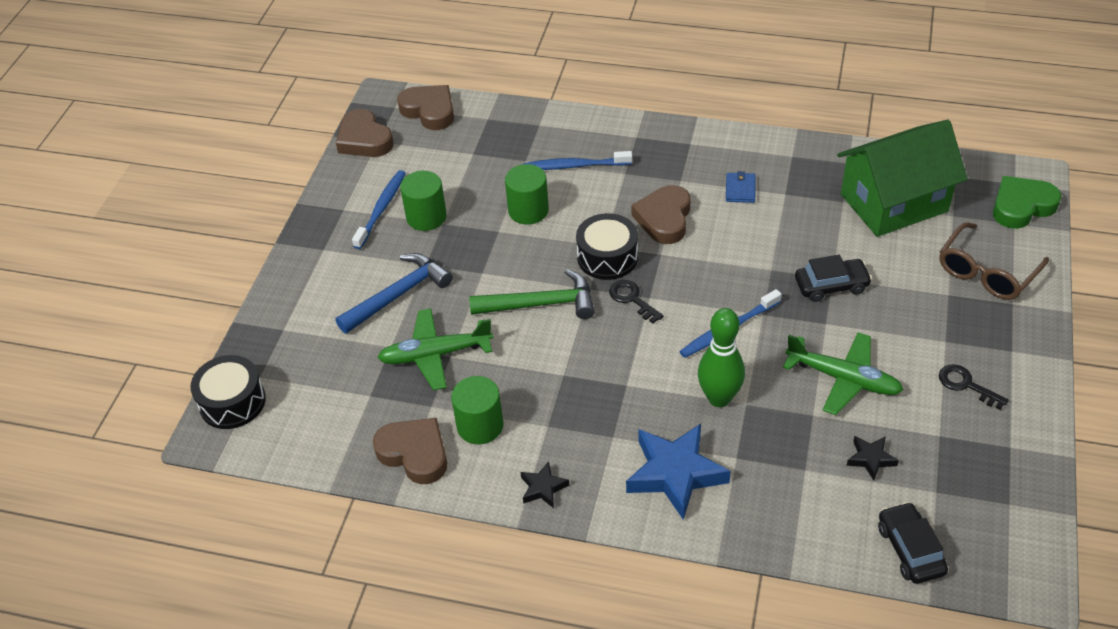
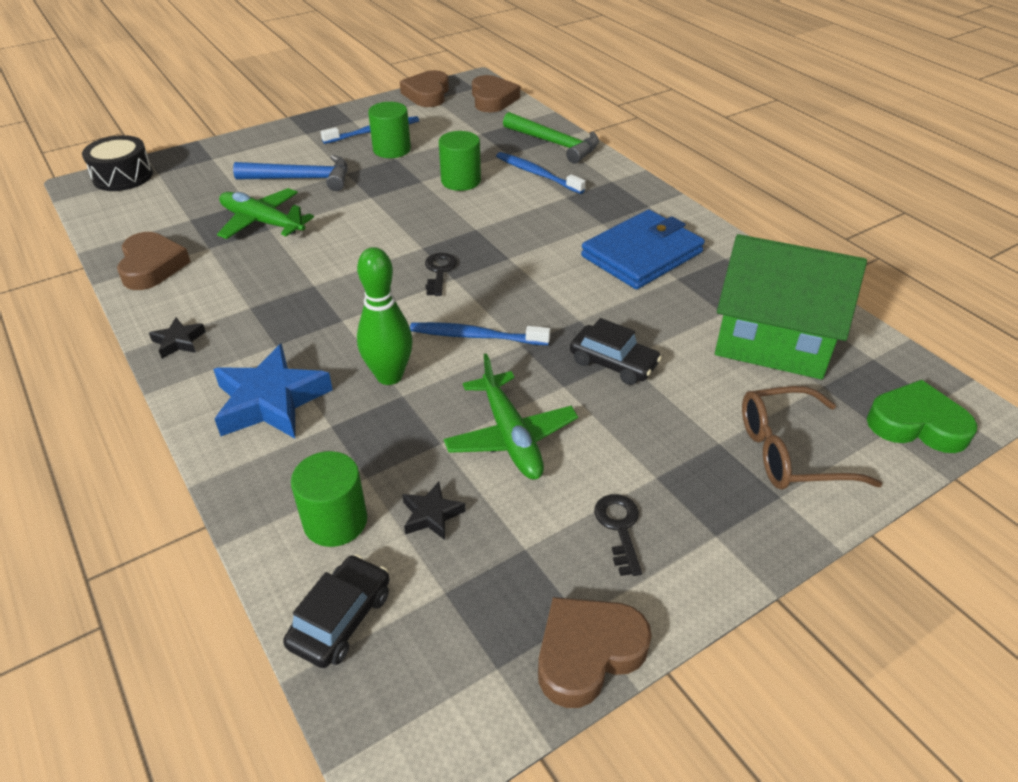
camera: 40 degrees right, 5 degrees down
(480, 426) = (213, 278): green cylinder -> green cylinder (335, 521)
(541, 304) = (374, 236): green hammer -> green hammer (555, 144)
(607, 257) = (466, 237): black drum -> none
(664, 218) = (549, 238): brown heart -> brown heart (587, 653)
(740, 189) = (641, 254): blue wallet -> blue wallet, size x2.39

